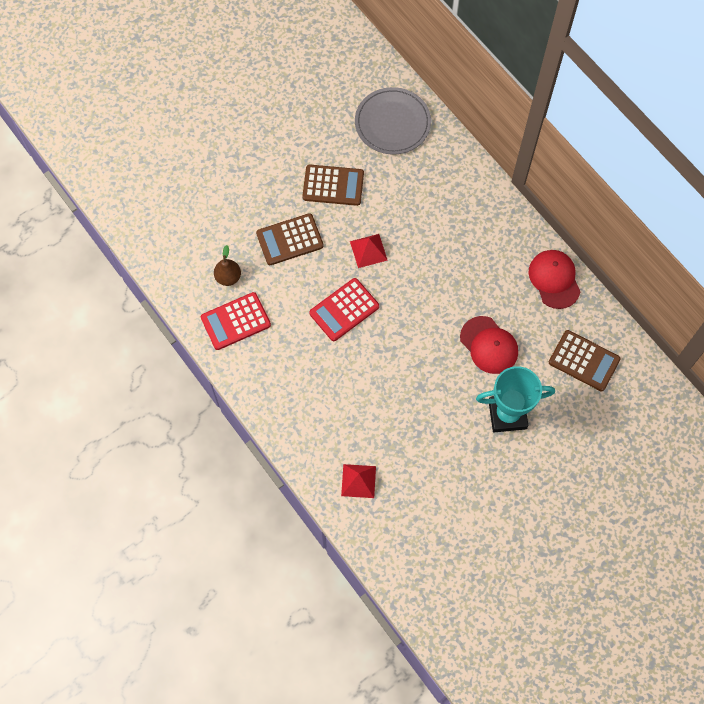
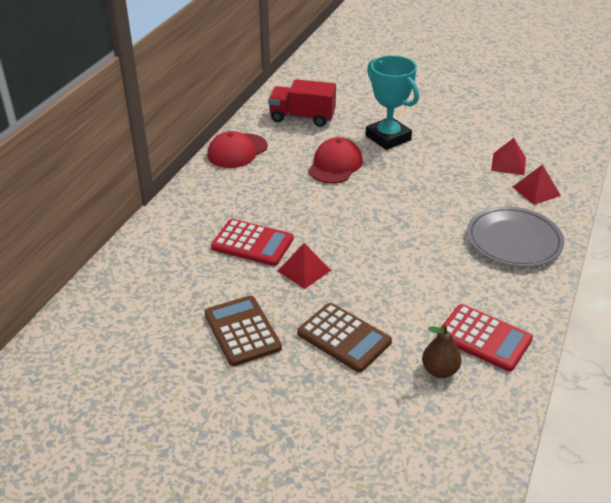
camera: 120 degrees left, 30 degrees down
(344, 310) = (387, 261): red calculator -> red calculator (252, 243)
(392, 123) = (118, 315): grey plate -> grey plate (514, 240)
(408, 489) = (508, 164): none -> red pyramid
(584, 361) = (302, 117): brown calculator -> red truck

